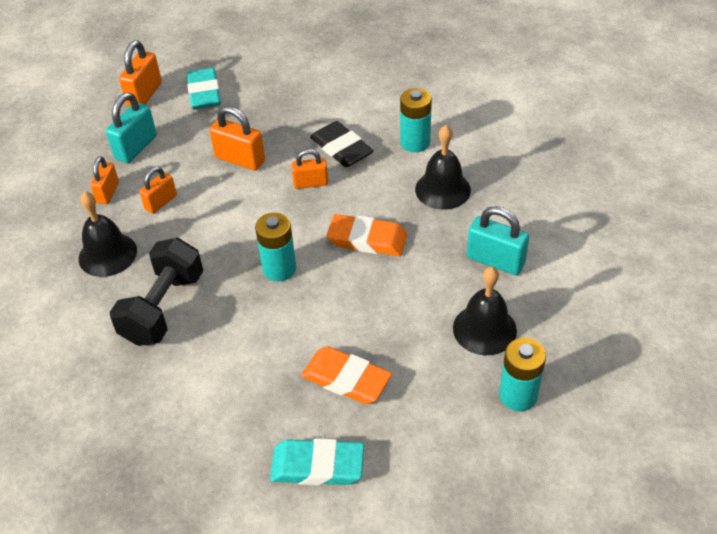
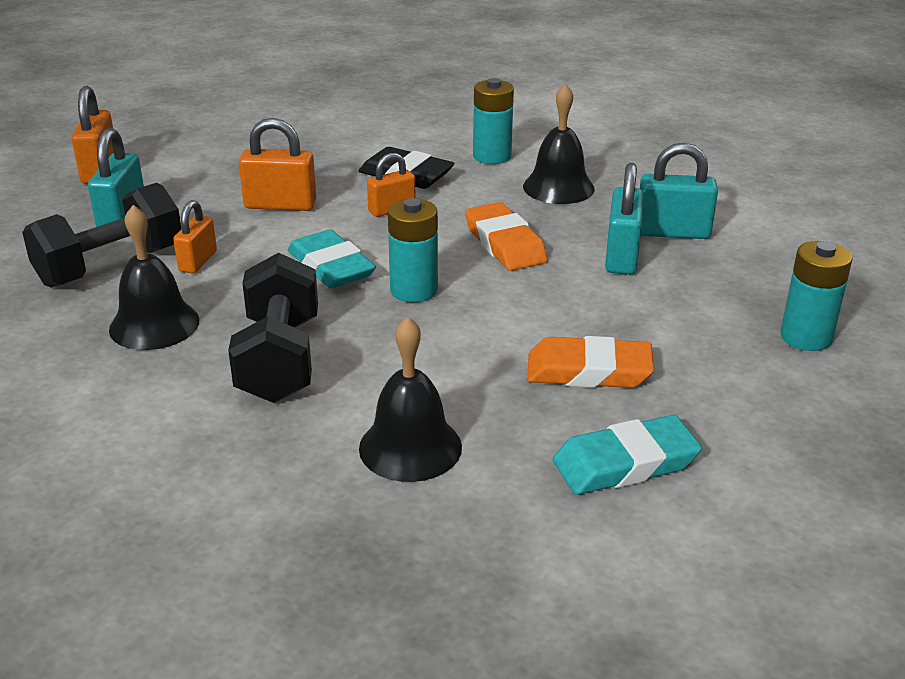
camera: 25 degrees left, 15 degrees down
(108, 192) = (111, 266): orange padlock -> black dumbbell
(204, 93) = (185, 157): turquoise eraser -> turquoise eraser (331, 267)
(367, 239) = (505, 243): orange eraser -> orange eraser turned 75 degrees clockwise
(441, 276) = (622, 257): none -> turquoise padlock
(484, 329) = (714, 290): black bell -> black bell (410, 447)

